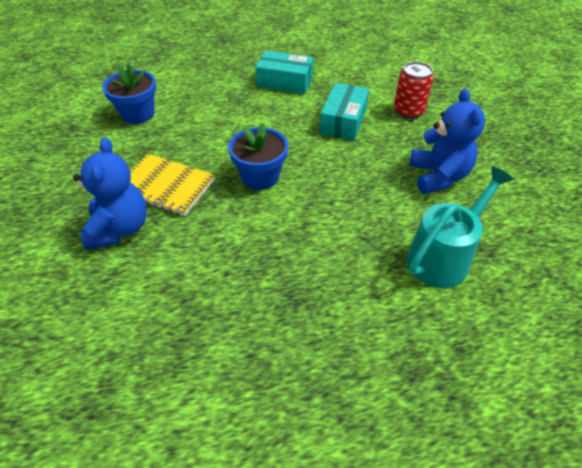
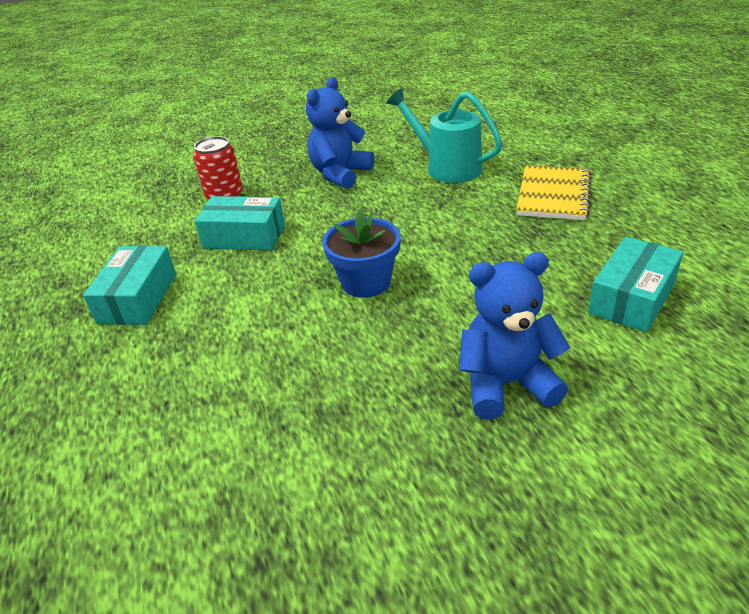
camera: 95 degrees left, 10 degrees down
(137, 114) = (217, 460): blue flower pot -> none
(164, 336) = (631, 298): none -> turquoise box
(165, 186) = (407, 363): yellow notebook -> yellow notebook (553, 195)
(438, 176) = (340, 174): blue teddy bear -> blue teddy bear turned 45 degrees counterclockwise

